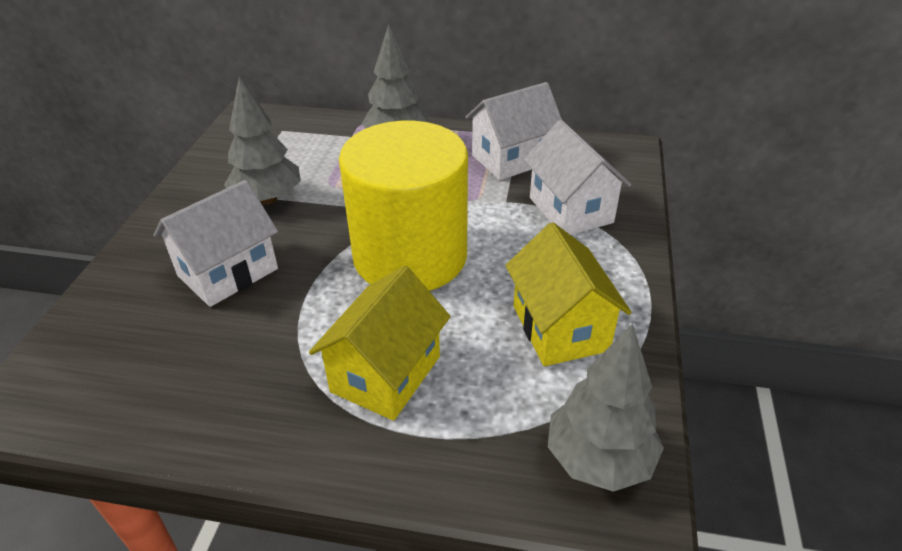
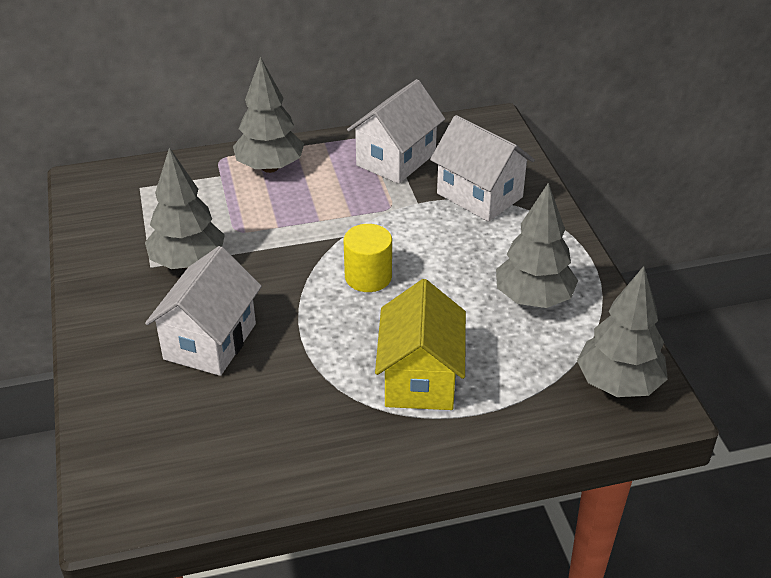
camera: 25 degrees left, 0 degrees up
(410, 256) = (368, 277): yellow cylinder -> yellow cylinder, size x0.43
(560, 328) = (533, 299): yellow house -> grey tree

